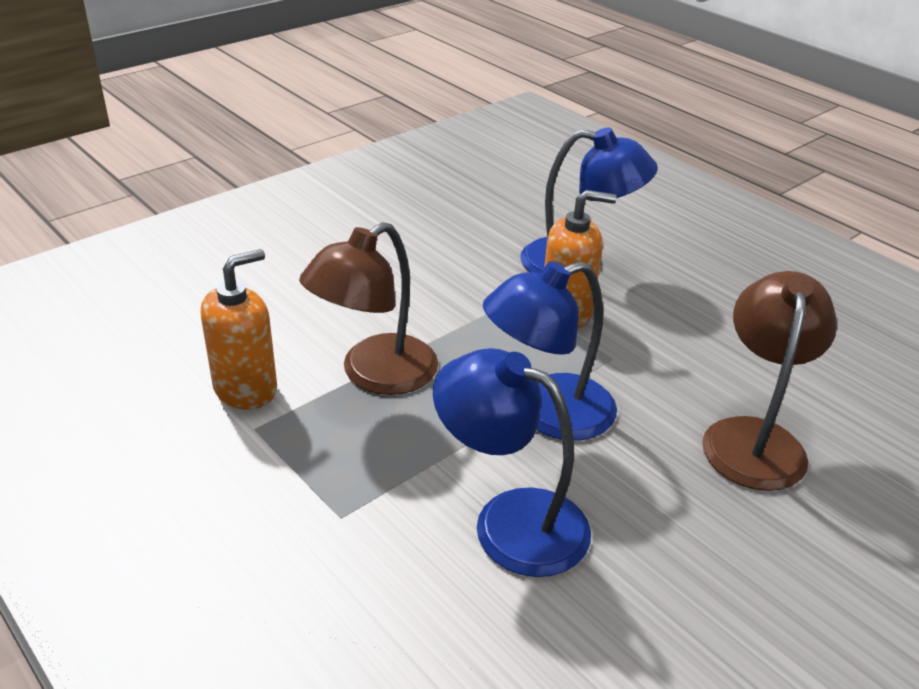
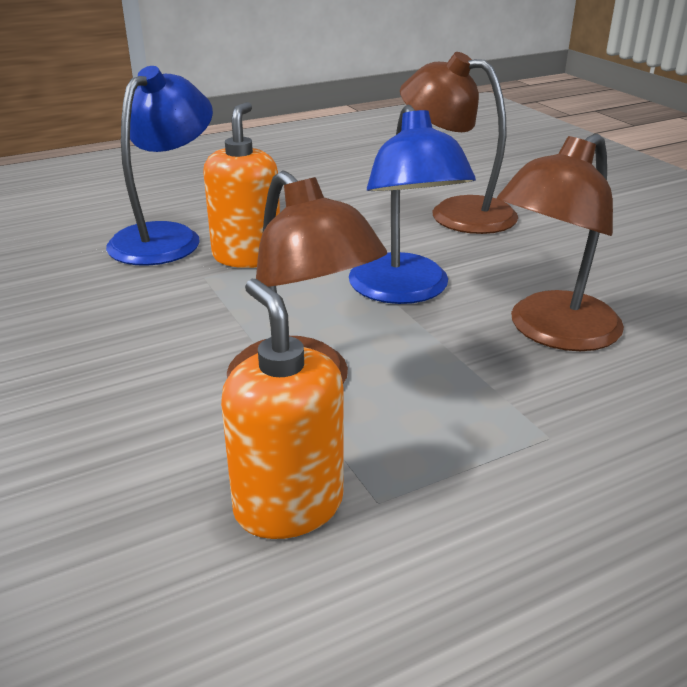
camera: 75 degrees left, 5 degrees down
(510, 521) = (552, 332): blue lamp -> brown lamp

